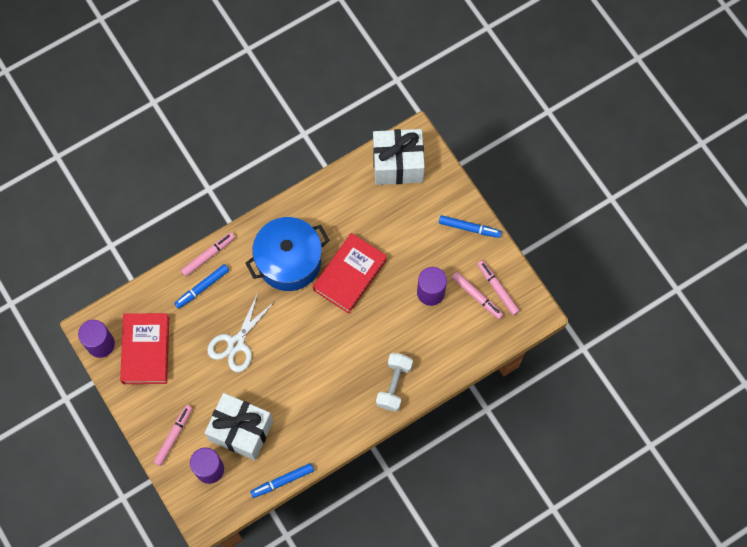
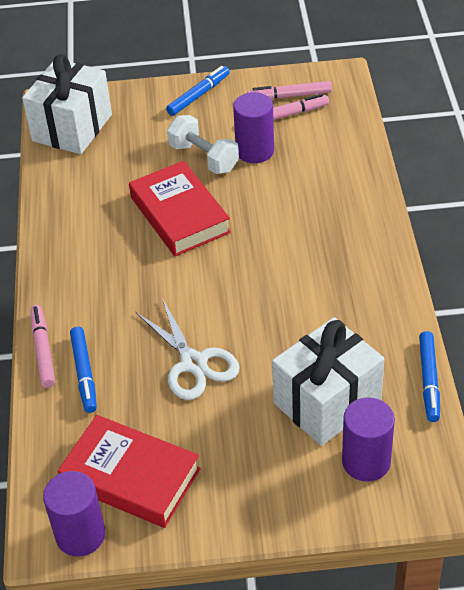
camera: 60 degrees left, 25 degrees down
(173, 436) = (288, 489): pink marker -> none
(289, 261) = (117, 267): blue pot -> none
(394, 385) = (354, 221): white dumbbell -> white dumbbell (204, 158)

